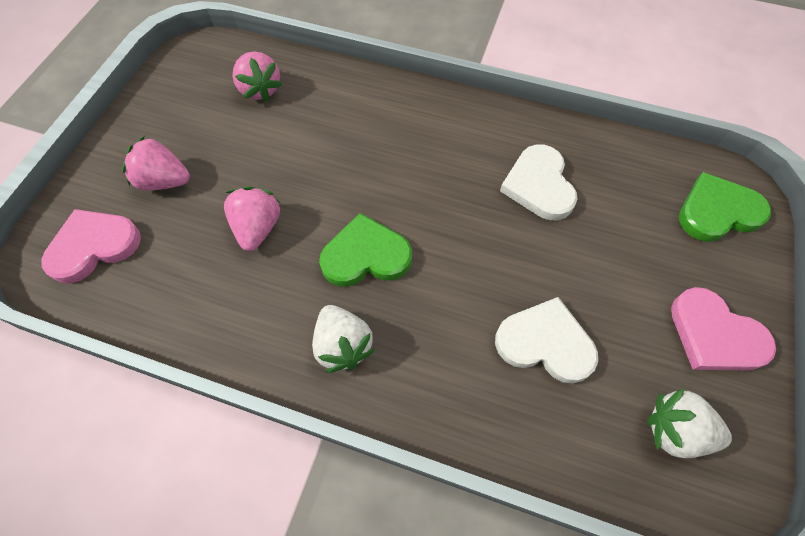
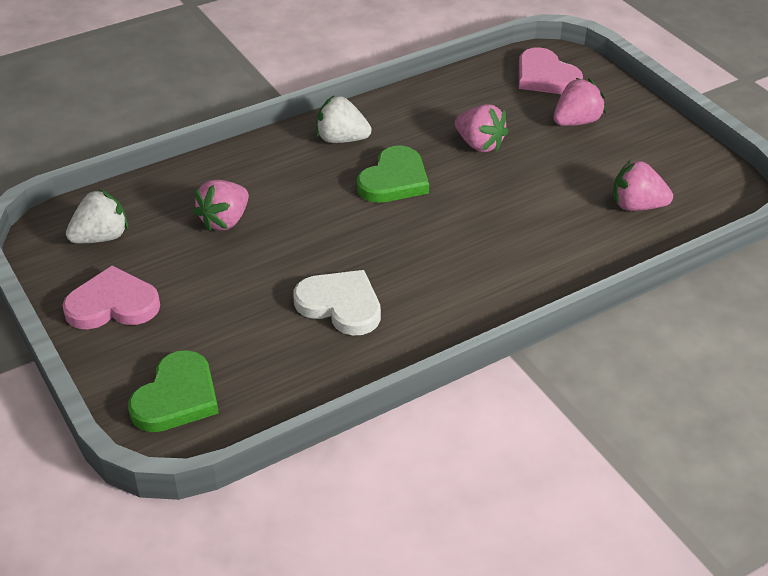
camera: 130 degrees right, 20 degrees down
(93, 246) = (545, 76): pink heart -> pink heart turned 135 degrees clockwise
(545, 343) = (225, 221): white heart -> pink strawberry

